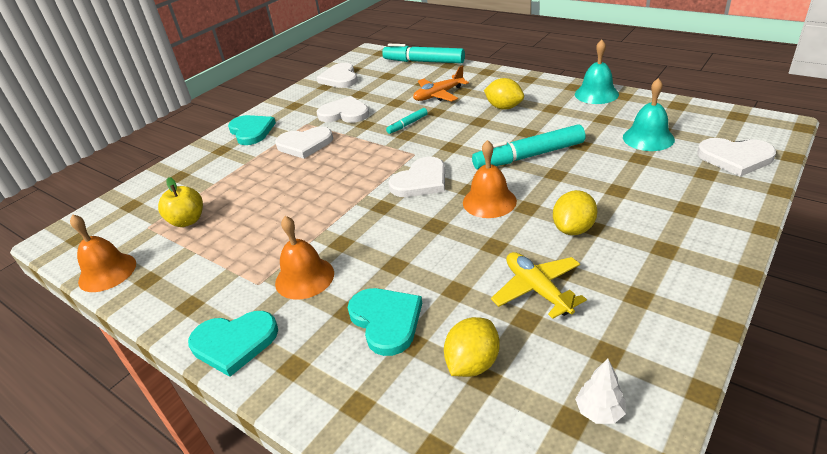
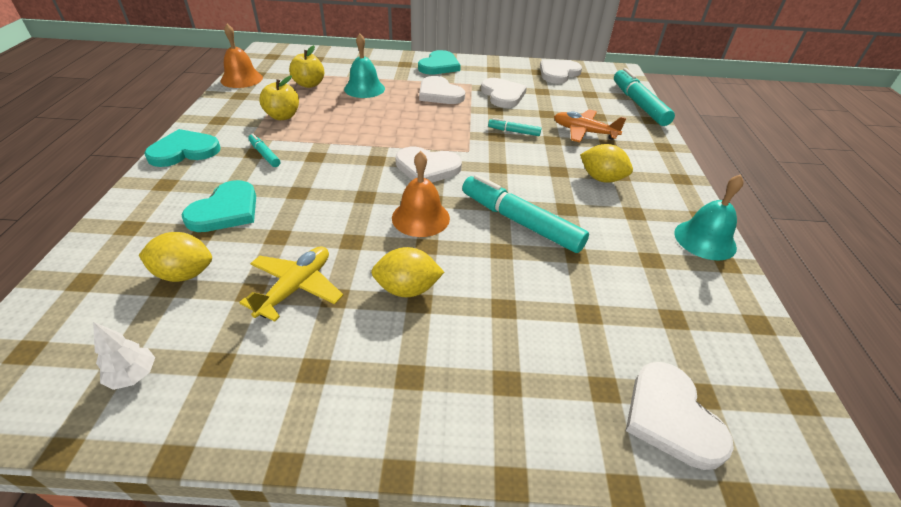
camera: 50 degrees right, 5 degrees up
(234, 343) = (184, 151): turquoise heart -> turquoise heart turned 105 degrees clockwise
(238, 252) = (283, 116): none -> yellow apple
(304, 277) = (264, 154): orange bell -> turquoise marker
(504, 107) = (601, 178): yellow lemon -> yellow lemon turned 60 degrees counterclockwise
(648, 138) = (642, 311): turquoise bell -> turquoise bell (364, 88)

